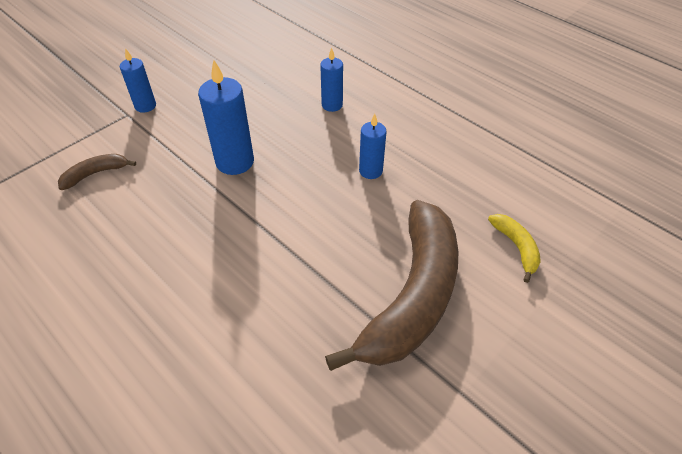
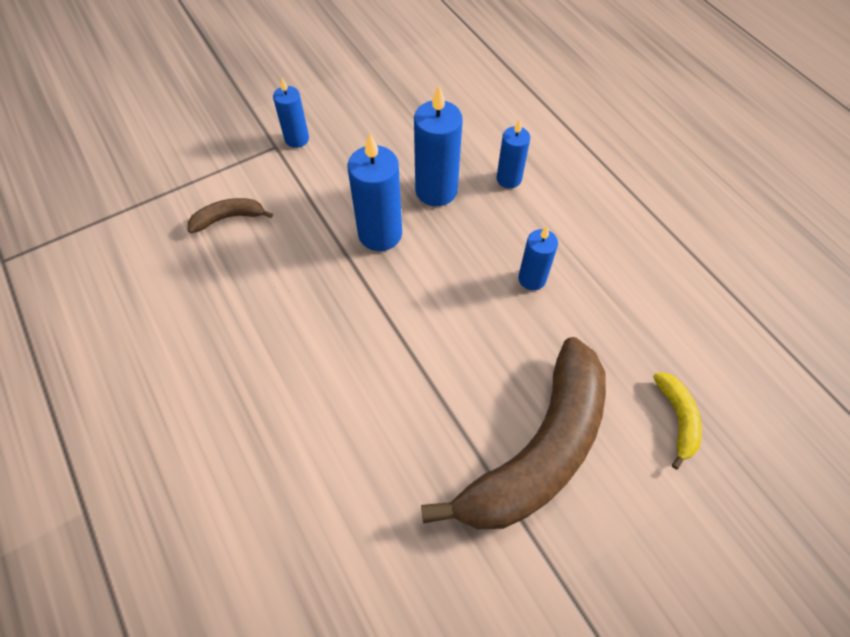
camera: 15 degrees right, 10 degrees up
(274, 123) = (436, 190): none -> blue candle

